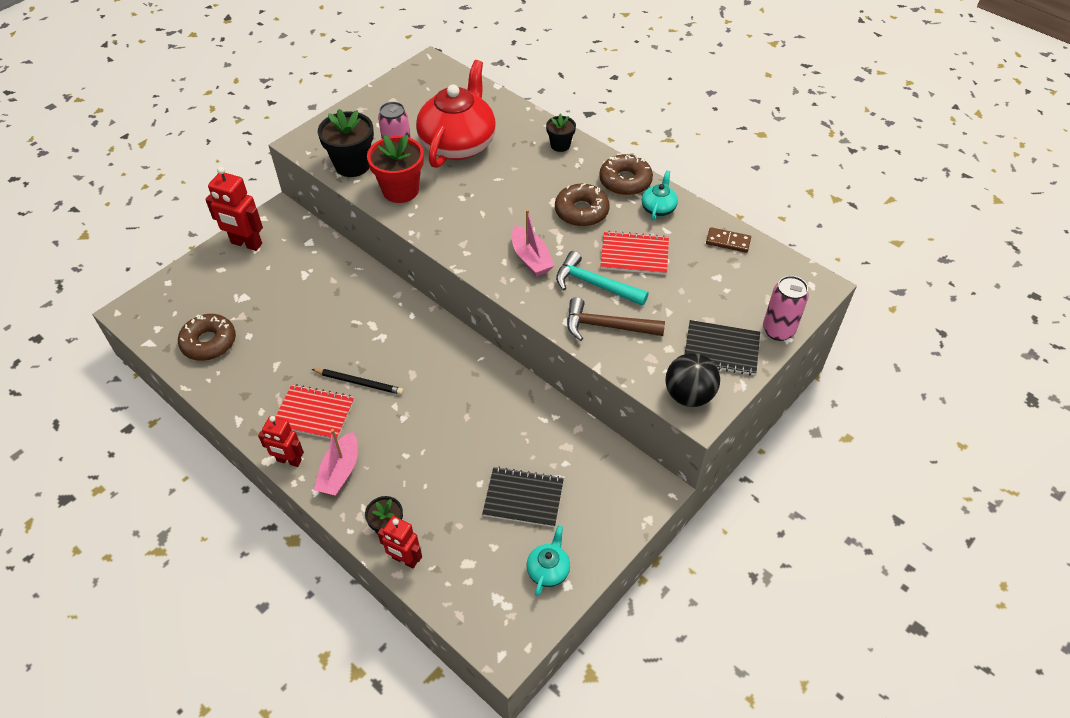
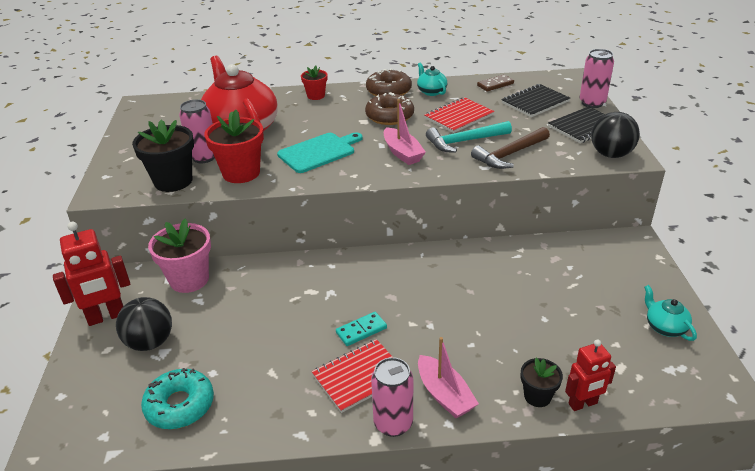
camera: 45 degrees left, 15 degrees down
(209, 342) = (180, 405): brown donut -> turquoise donut
(245, 284) = (150, 342): none -> black ball
(289, 461) = (393, 423): red robot -> pink can
(319, 252) = (189, 279): none -> pink flower pot
(359, 382) = (361, 330): black pencil -> turquoise domino
(476, 210) = (319, 152): none -> turquoise cutting board
(523, 498) = (582, 304): black notebook -> black notebook (535, 102)
(531, 258) = (402, 153): pink boat -> pink boat turned 45 degrees clockwise
(560, 145) = (316, 96): black flower pot -> red flower pot

